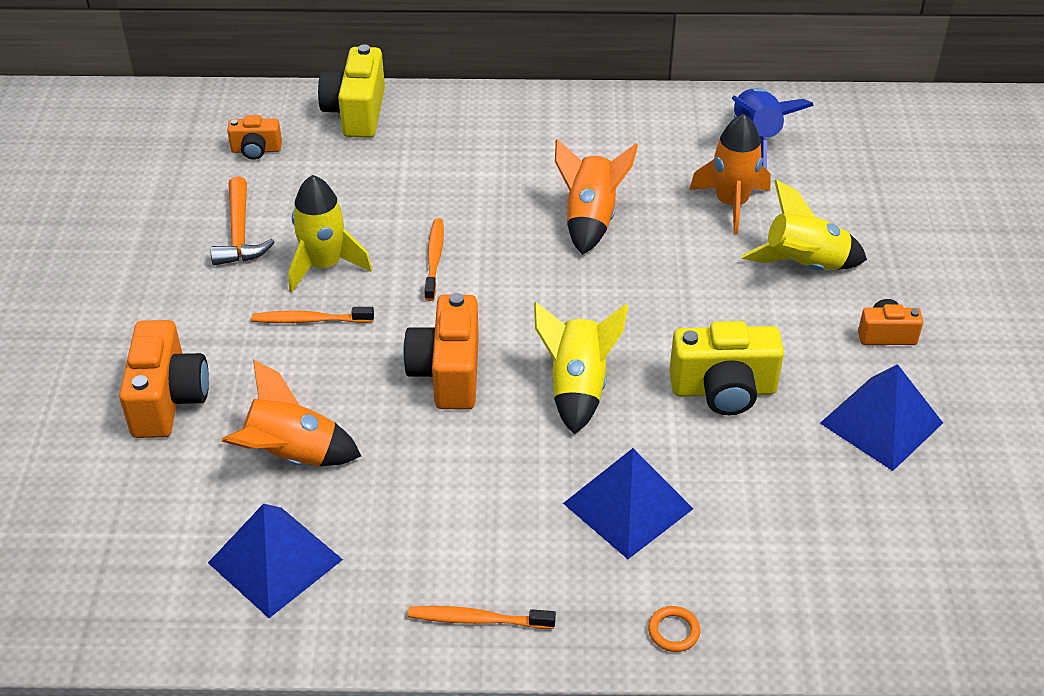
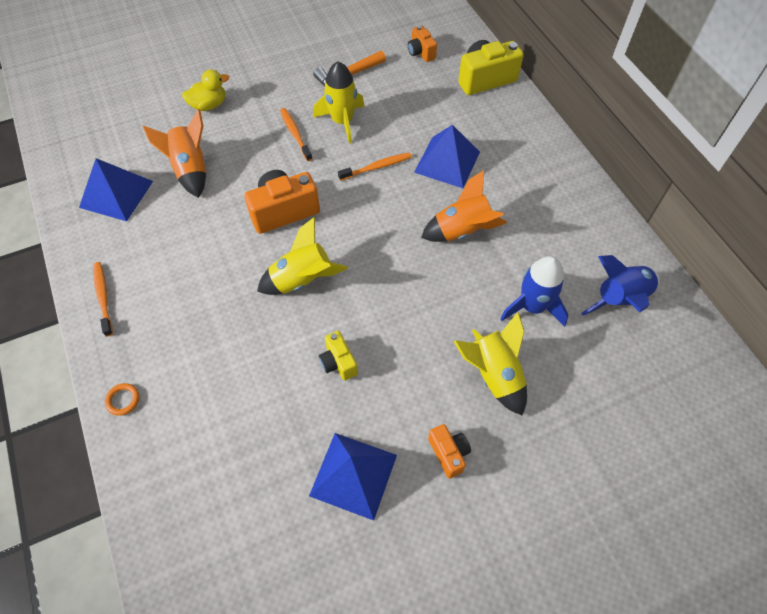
camera: 65 degrees right, 15 degrees up
(168, 400) = (209, 105): orange camera -> yellow duck
(628, 506) = (214, 341): blue pyramid -> blue pyramid (447, 162)
(723, 390) = (338, 362): yellow camera -> yellow camera, size x0.56
(731, 204) = (532, 307): orange rocket -> blue rocket

